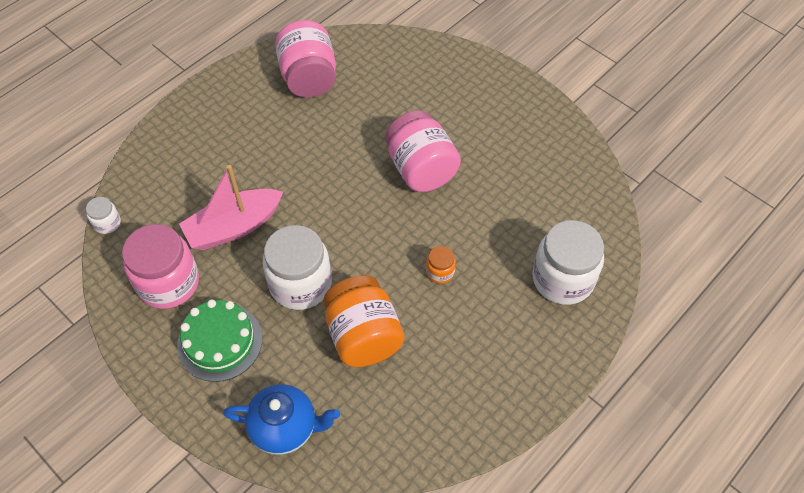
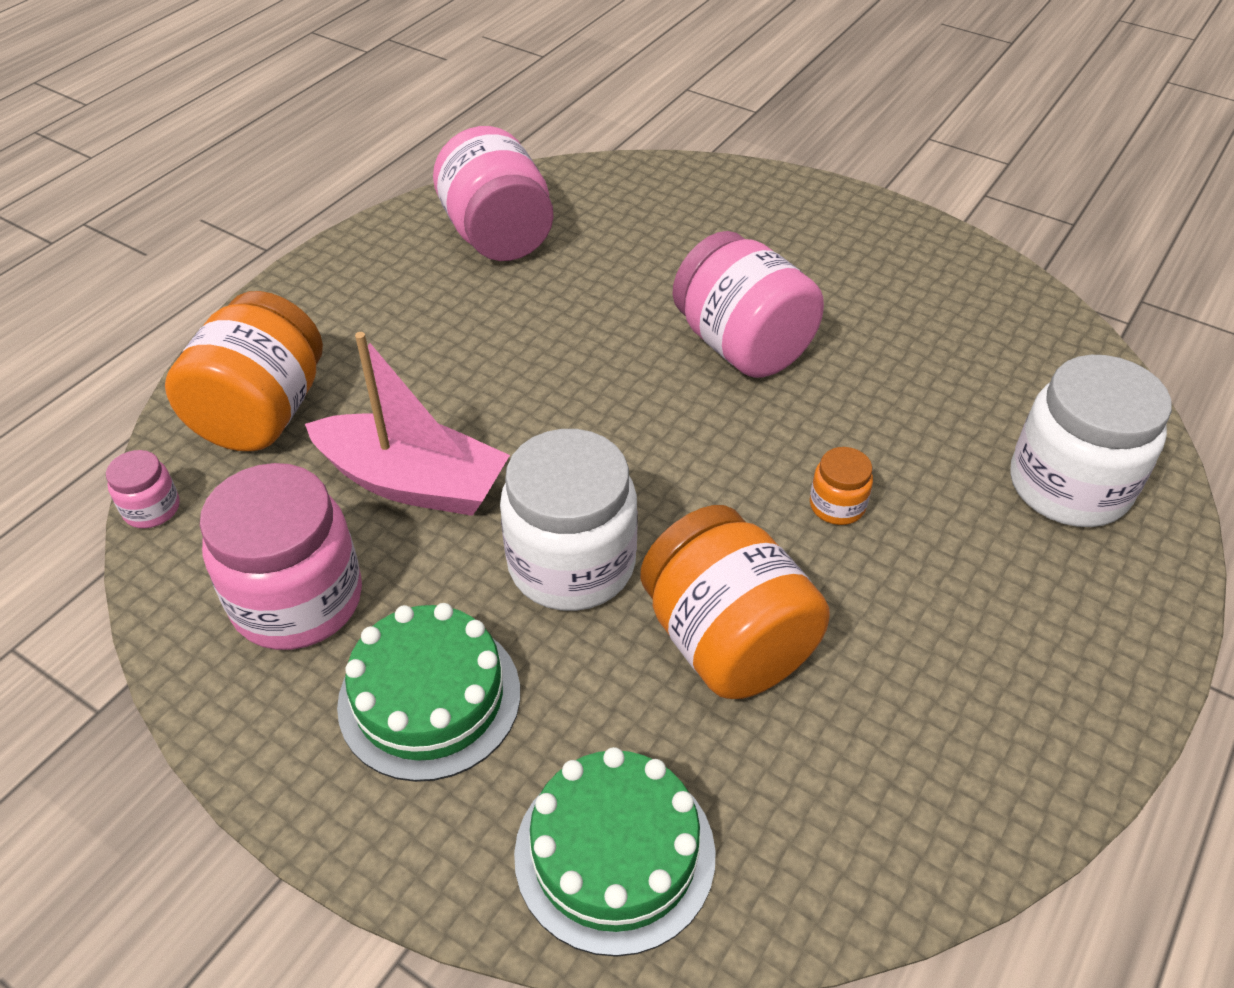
camera: 10 degrees left, 10 degrees down
(107, 223) = (152, 509): white jar -> pink jar
(166, 175) = (262, 413): none -> orange jar
(234, 227) = (413, 482): pink boat -> pink boat turned 120 degrees counterclockwise
(285, 428) = (614, 853): blue teapot -> green cake

